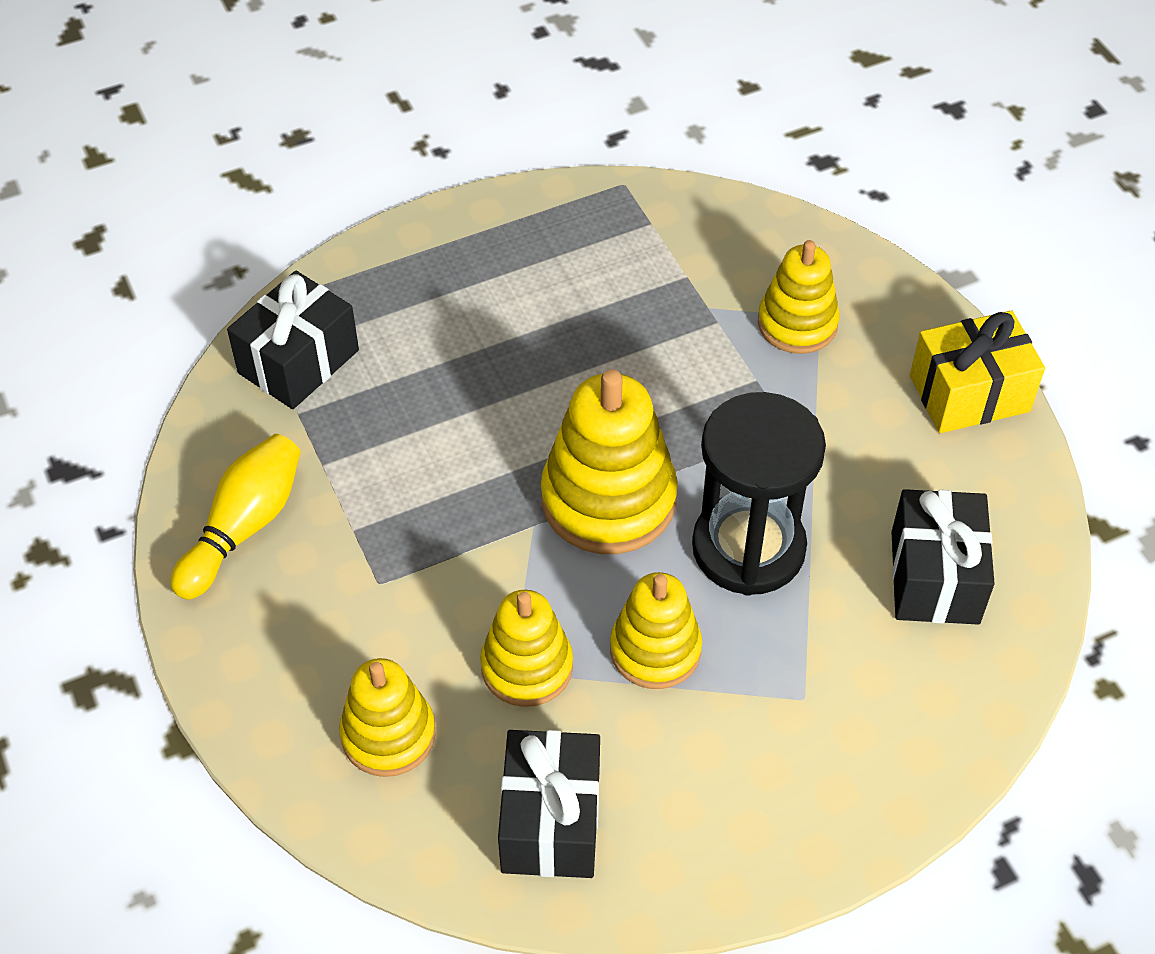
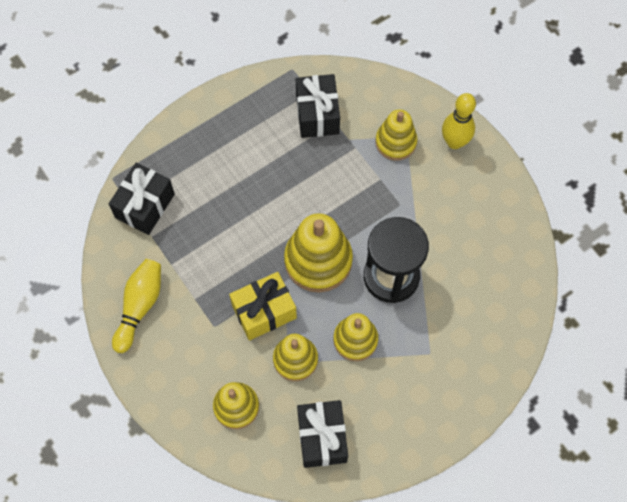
camera: 10 degrees left, 15 degrees up
(911, 338) = (454, 142): none -> yellow bowling pin
(935, 577) = (483, 277): black gift -> black gift (317, 114)
(969, 394) = (487, 170): yellow gift -> yellow gift (264, 311)

